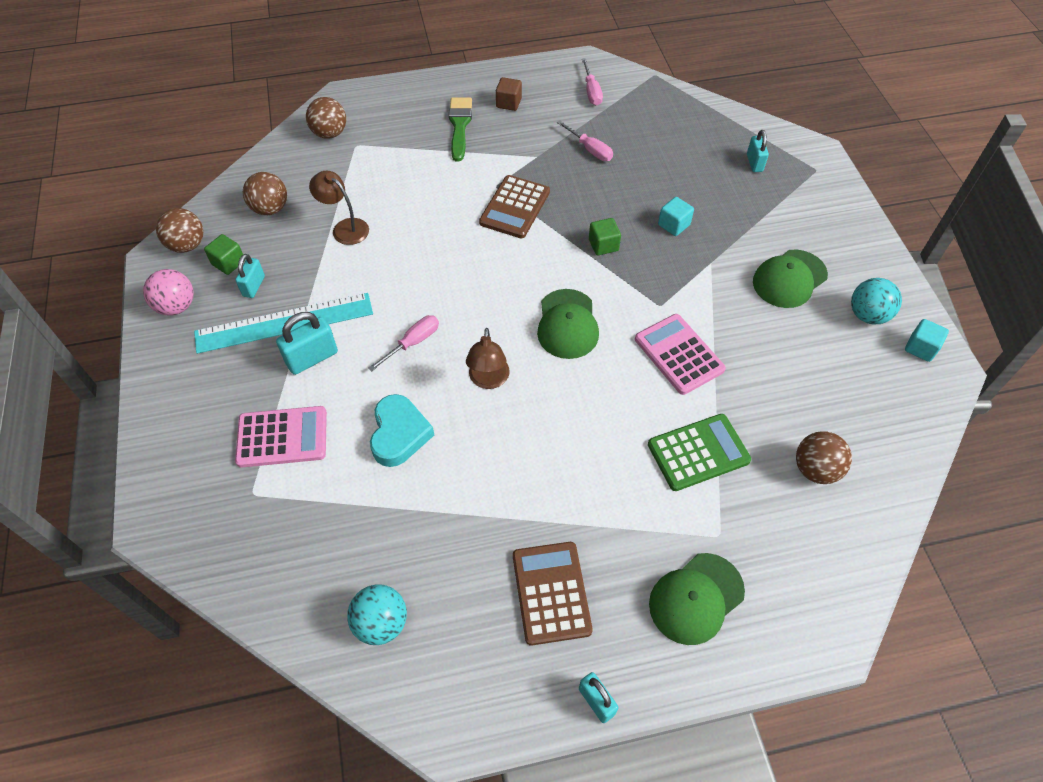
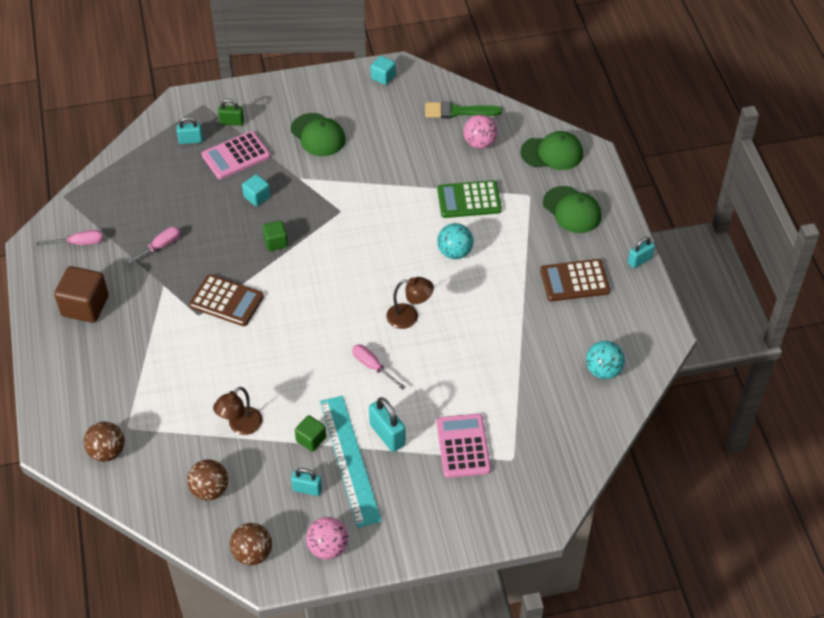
camera: 90 degrees left, 5 degrees down
(228, 263) = (277, 514): green cube -> green cube (311, 439)
(399, 434) = (458, 370): turquoise heart -> none
(459, 125) = (112, 344): green brush -> green brush (457, 111)
(508, 103) = (85, 306): brown cube -> brown cube, size x1.80
(567, 324) = (357, 267): green cap -> green cap (552, 153)
(679, 354) = (386, 204): pink calculator -> pink calculator (236, 156)
(698, 452) = (469, 200): green calculator -> green calculator turned 75 degrees counterclockwise
(792, 196) = (232, 122): none -> green padlock
(815, 469) = (479, 143): brown ball -> pink ball
(867, 315) = (353, 98): turquoise ball -> turquoise ball (454, 252)

